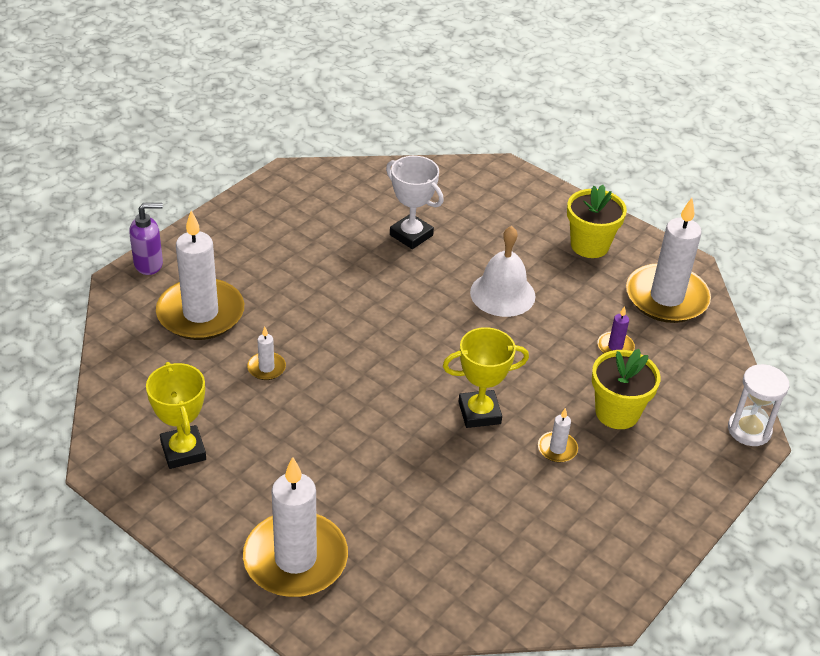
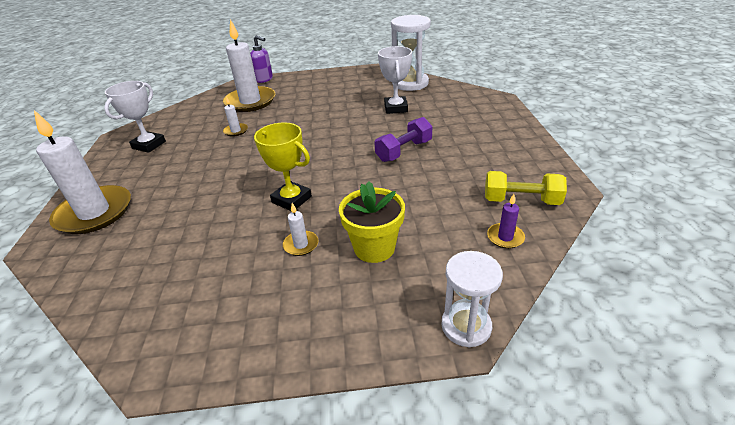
camera: 50 degrees right, 5 degrees down
(183, 451) = (149, 145): yellow trophy -> white trophy
(372, 184) = (410, 83): none -> white hourglass
(502, 294) = (404, 151): white bell -> purple dumbbell
(589, 245) = (502, 150): yellow flower pot -> none
(615, 347) = (435, 210): purple candle -> purple candle (505, 237)
(666, 297) = (521, 200): white candle -> yellow dumbbell

